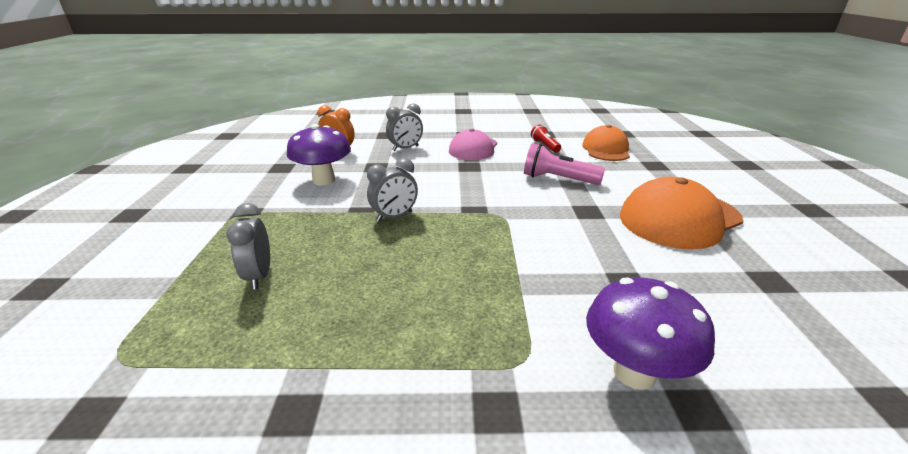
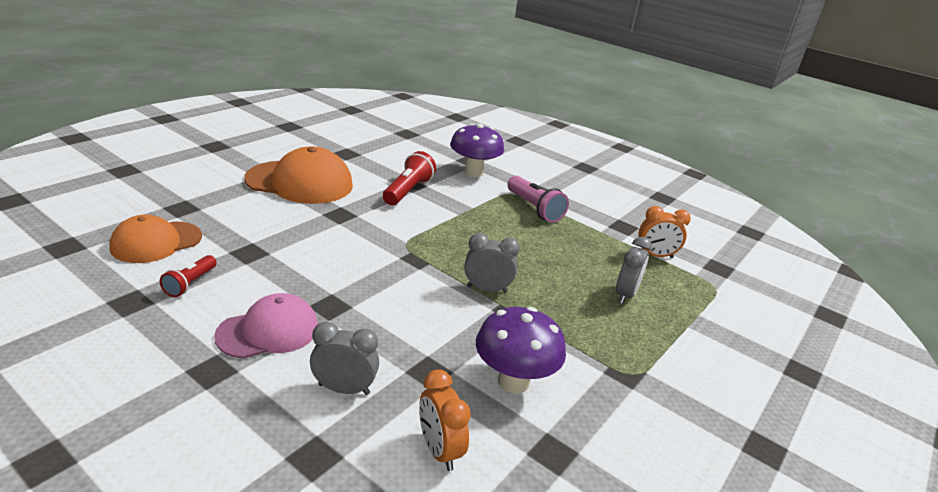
camera: 145 degrees left, 0 degrees up
(220, 369) = (655, 255): none -> orange clock
(558, 179) = (292, 244): pink flashlight -> pink flashlight (534, 208)
(610, 270) = (408, 191): none -> red flashlight

